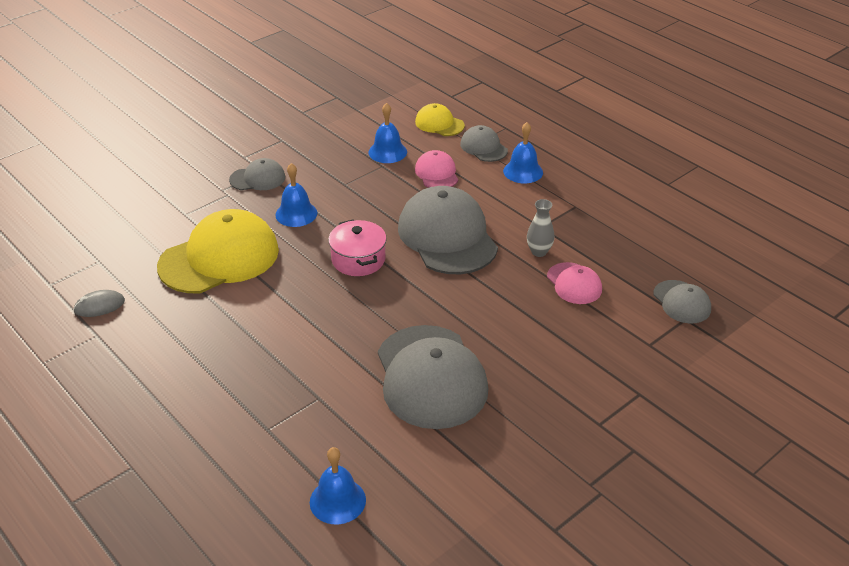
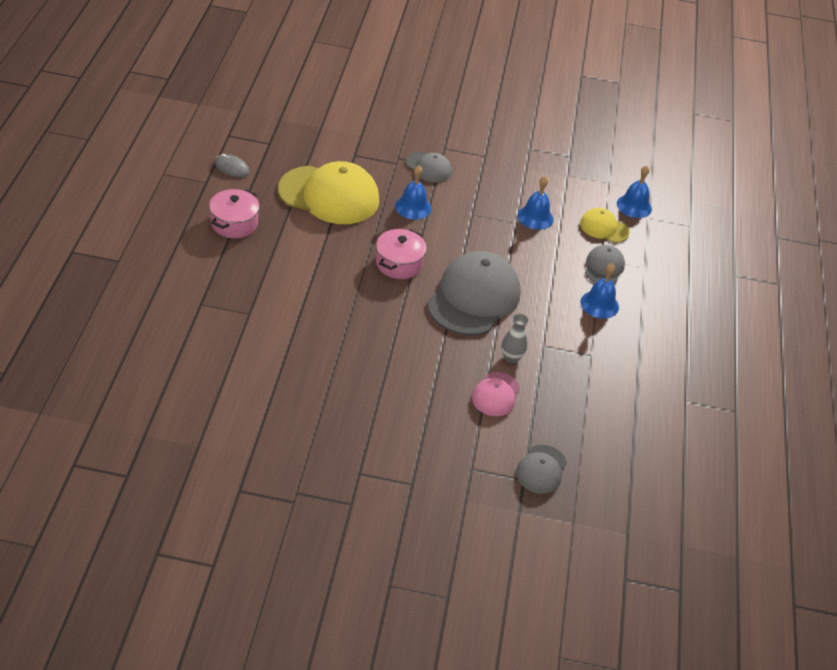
camera: 45 degrees right, 5 degrees up
(181, 344) = (234, 223): none -> pink pot
(337, 501) = (172, 368): blue bell -> blue bell (634, 206)
(431, 377) = (320, 360): grey cap -> none
(436, 173) = (540, 256): pink cap -> none
(439, 124) = (604, 228): yellow cap -> yellow cap turned 60 degrees counterclockwise

